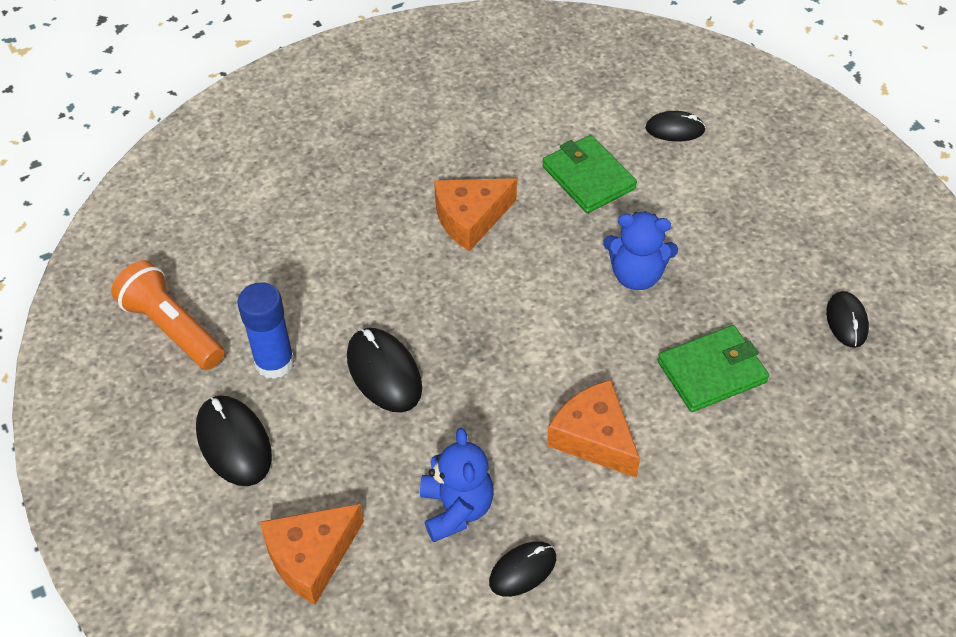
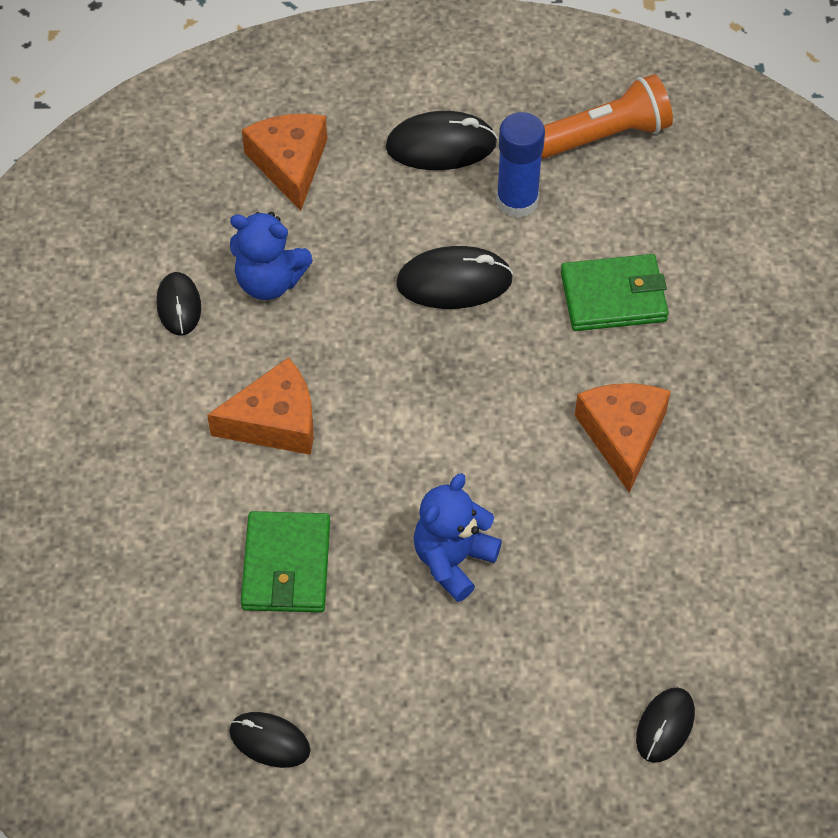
camera: 115 degrees right, 5 degrees up
(588, 178) = (627, 584): green wallet -> green wallet (613, 296)

